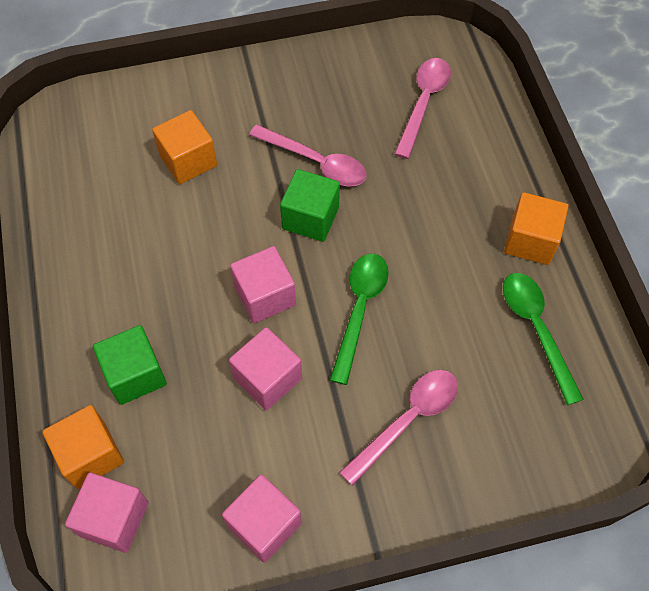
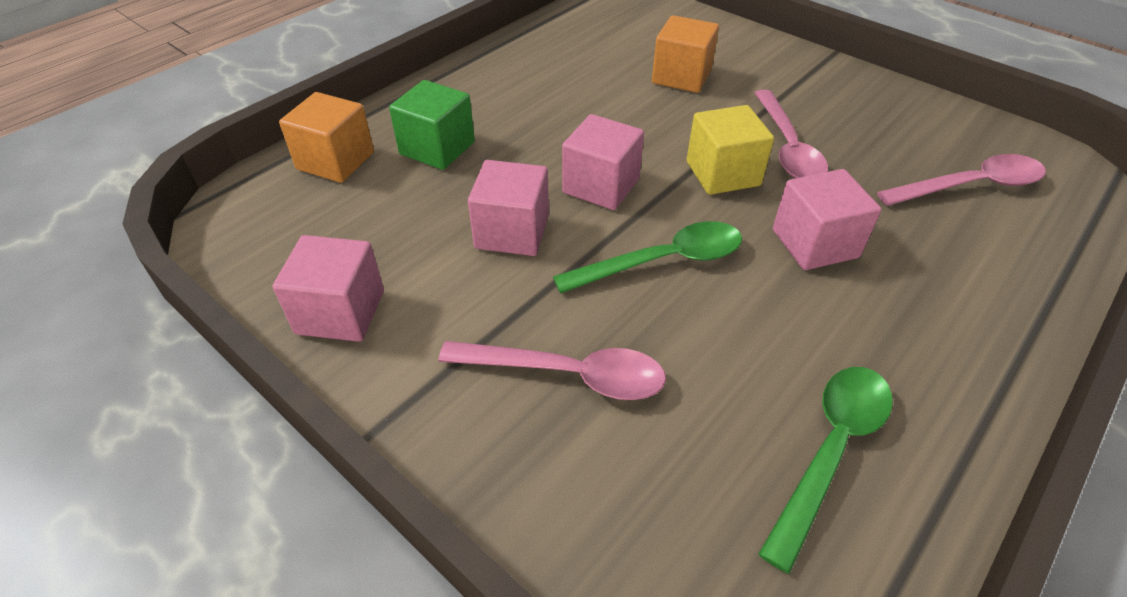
camera: 55 degrees right, 15 degrees down
(114, 519) = (280, 204): pink cube -> pink cube (814, 243)
(310, 218) = (723, 173): green cube -> yellow cube
(530, 241) = (945, 374): orange cube -> none

